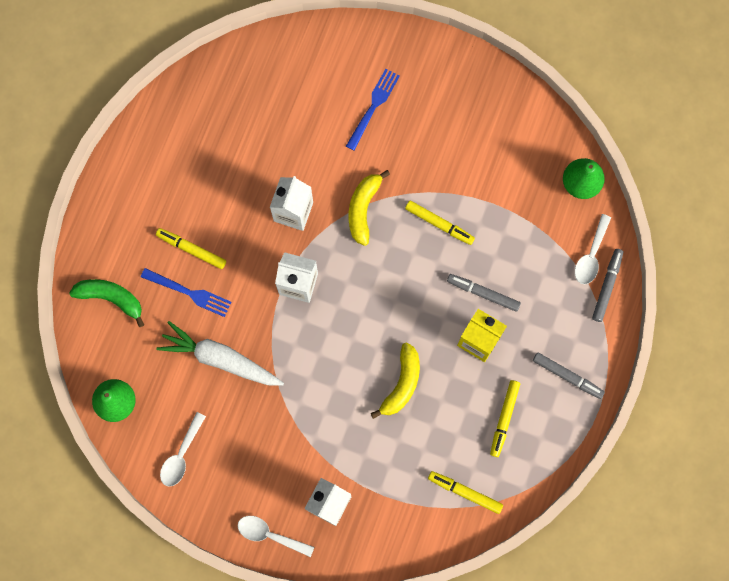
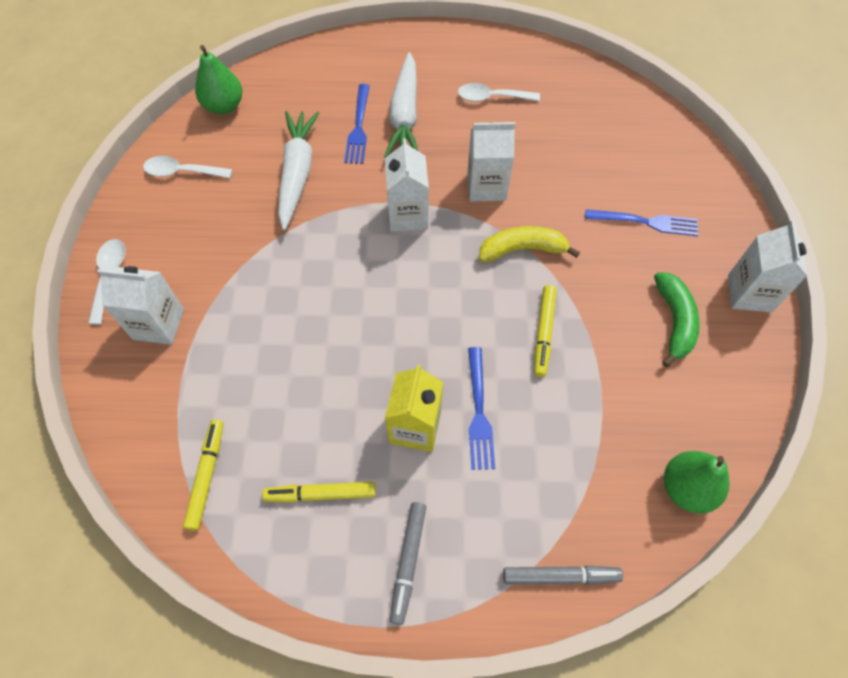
camera: 70 degrees right, 15 degrees down
(111, 298) = (328, 71): green banana -> green banana (674, 321)
(191, 249) = (405, 116): yellow marker -> white carrot
(402, 384) = (327, 355): yellow banana -> none
(460, 66) = (749, 293): none -> white carton
(483, 293) = (479, 412): grey marker -> blue fork
(591, 255) = (594, 538): white spoon -> white spoon (492, 98)

